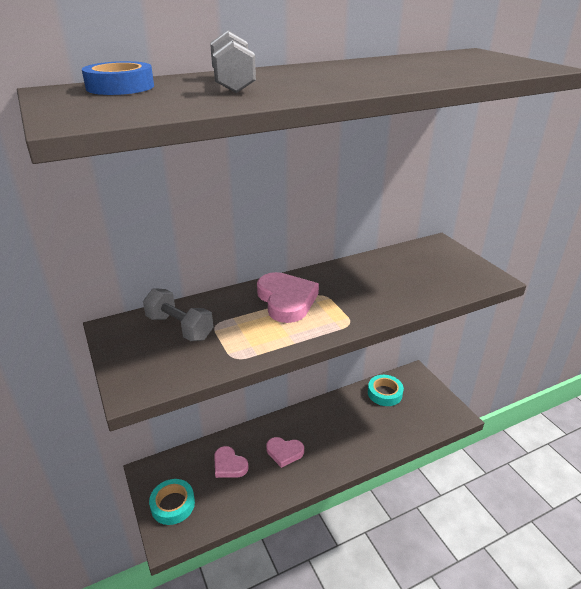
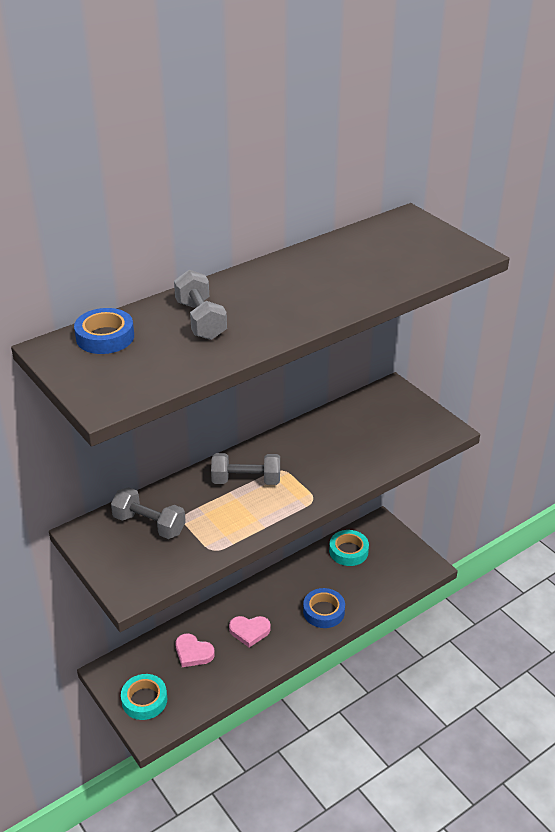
camera: 10 degrees left, 5 degrees up
(286, 300) = (246, 480): pink heart -> grey dumbbell
(355, 443) = (323, 611): none -> blue tape

